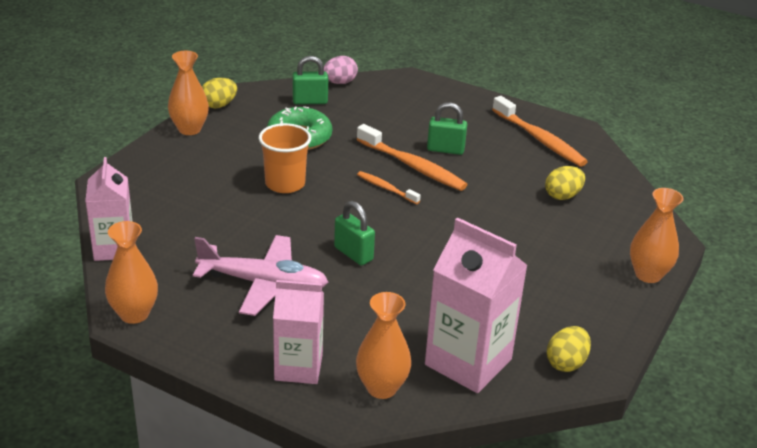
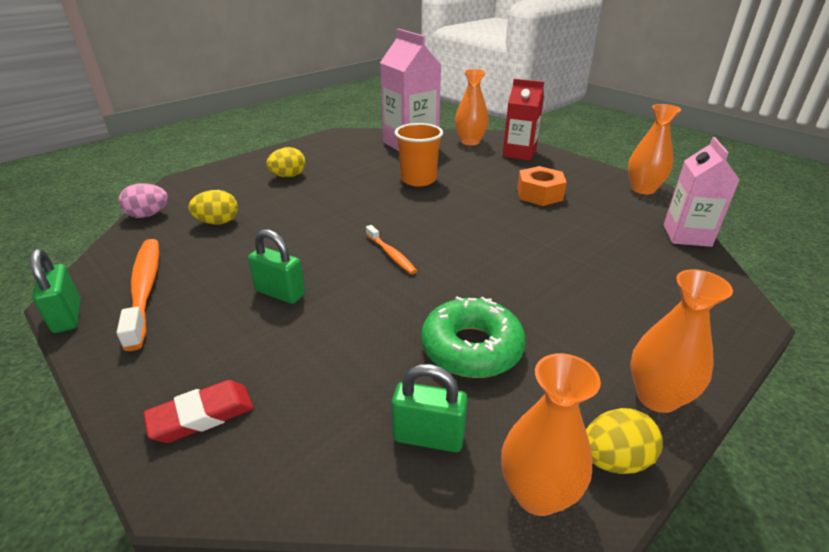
camera: 160 degrees left, 0 degrees up
(263, 283) = (539, 194): pink plane -> orange nut
(285, 184) = (507, 276): orange cup -> orange cup (418, 180)
(298, 367) = (519, 153): pink carton -> red carton
(339, 82) = (341, 494): pink egg -> pink egg (148, 215)
(353, 254) = (456, 203): green padlock -> green padlock (67, 316)
(413, 166) = (341, 276): orange toothbrush -> none
(425, 94) = (202, 416): none -> red eraser
(566, 363) = (352, 138): yellow egg -> yellow egg (288, 176)
(648, 274) = (237, 165): orange vase -> orange vase (537, 493)

